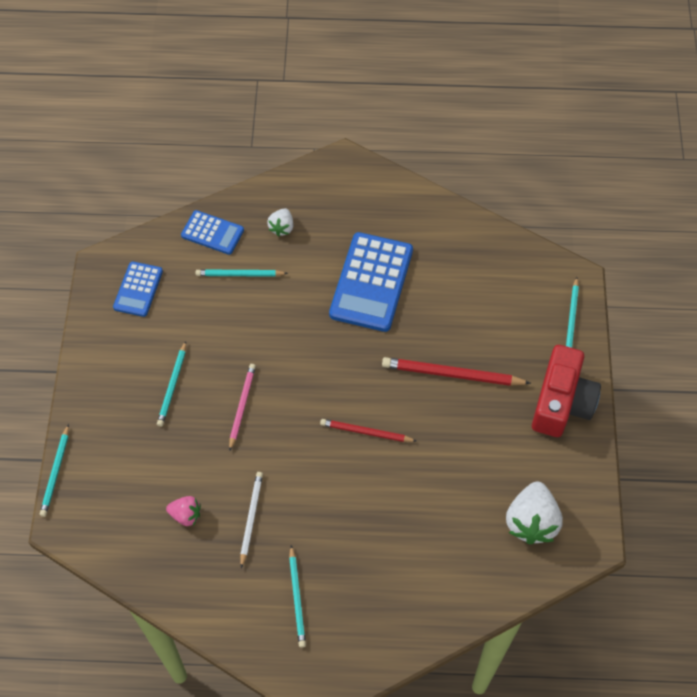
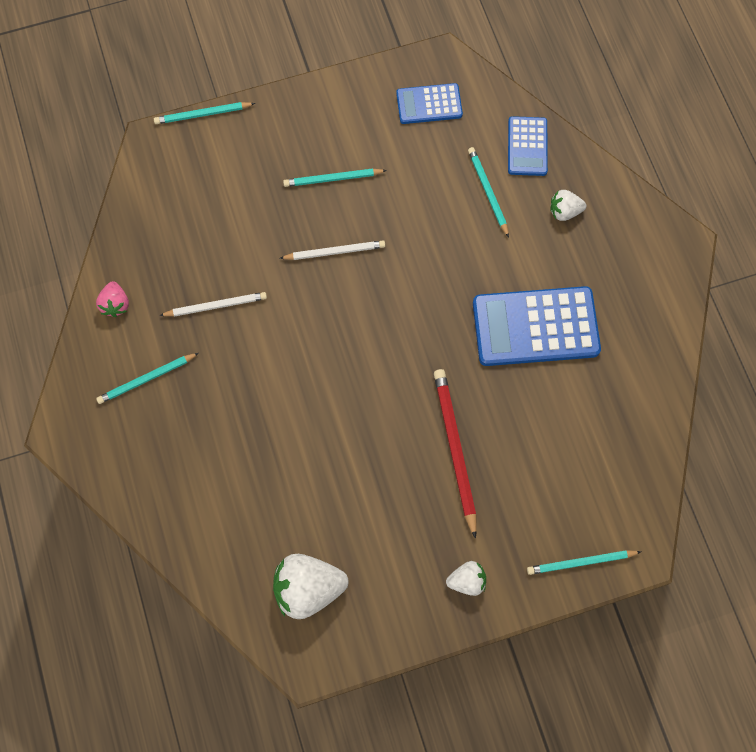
camera: 70 degrees right, 10 degrees up
(186, 515) = (199, 245): pink strawberry -> pink strawberry (115, 304)
(242, 406) = (335, 251): pink pencil -> white pencil
(366, 432) = (351, 383): red pencil -> none
(561, 402) = (467, 581): red camera -> white strawberry

